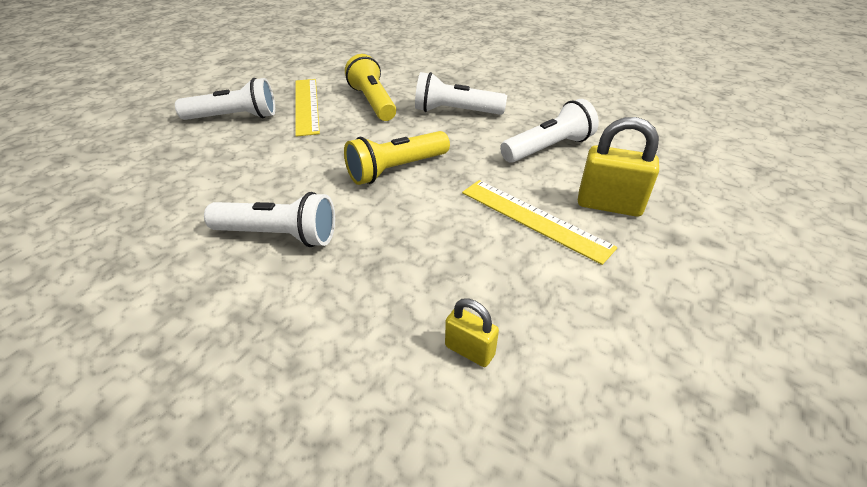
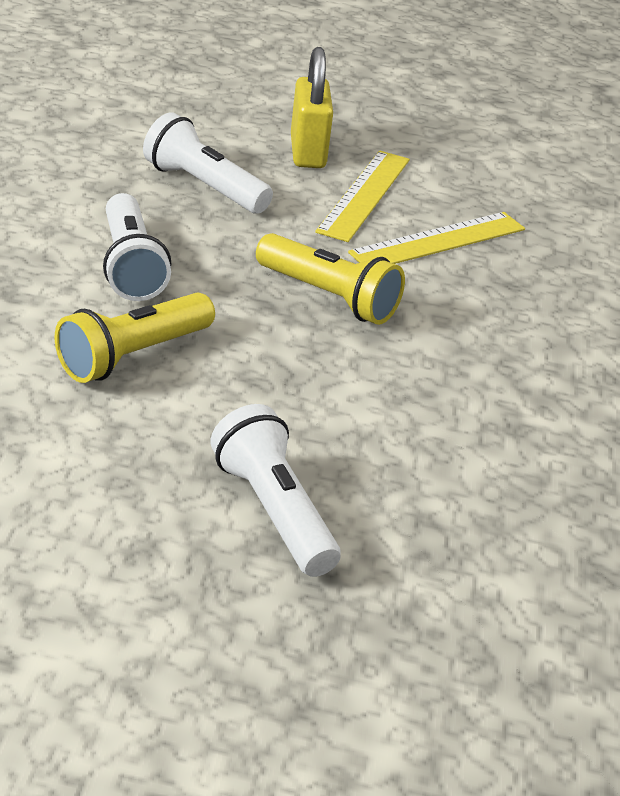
camera: 115 degrees left, 5 degrees down
(279, 235) = (520, 359): white flashlight -> none
(306, 105) = (183, 432): yellow ruler -> yellow ruler (438, 241)
(469, 350) = (562, 221): yellow padlock -> none

